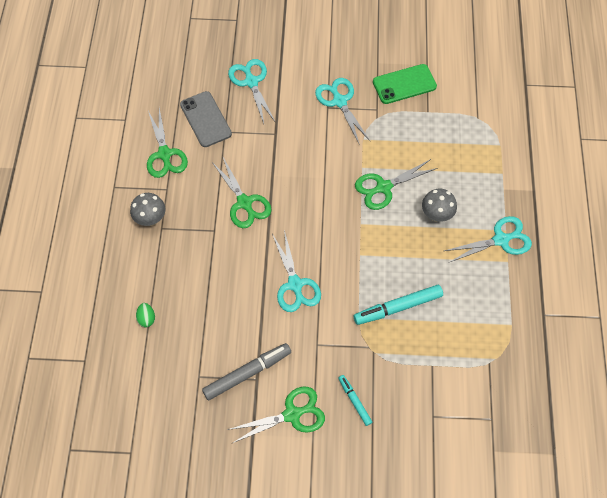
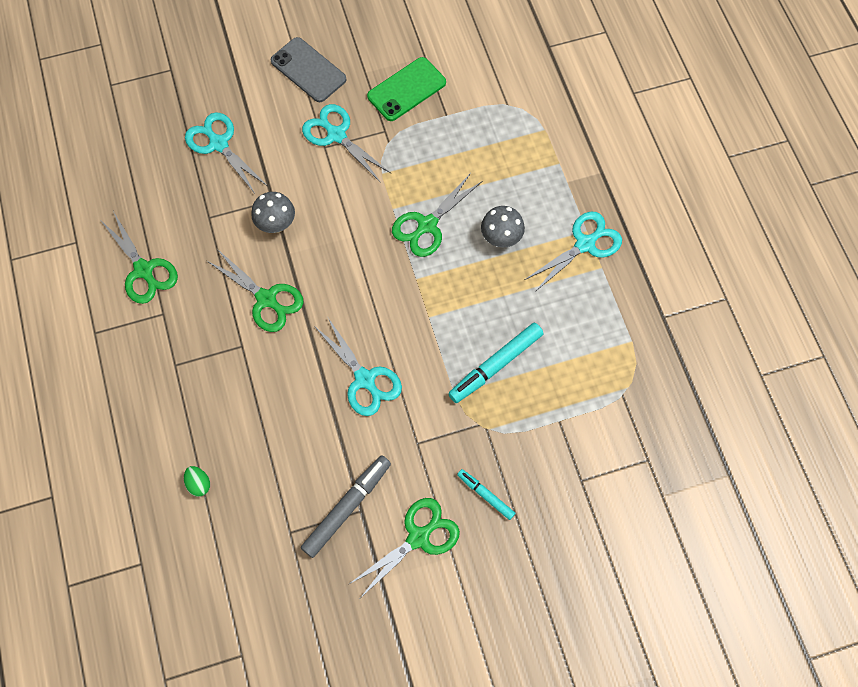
camera: 20 degrees left, 5 degrees up
(151, 219) = (157, 358): grey mushroom -> grey mushroom (276, 224)
(205, 119) = (179, 209): grey phone -> grey phone (308, 70)

